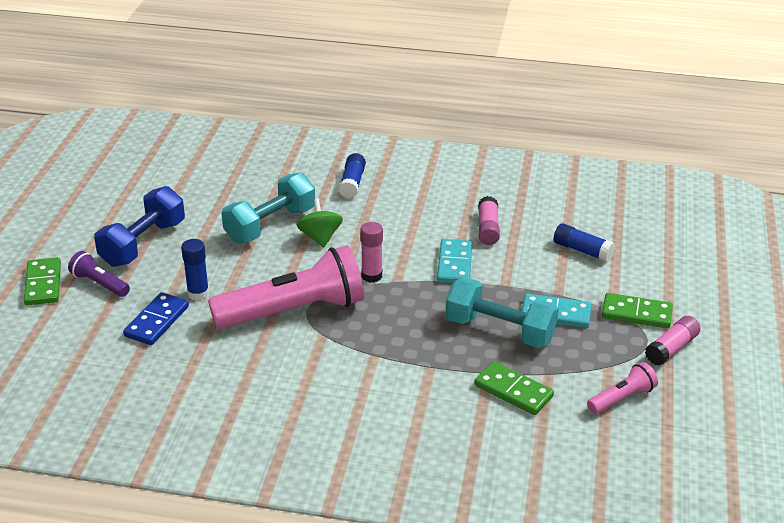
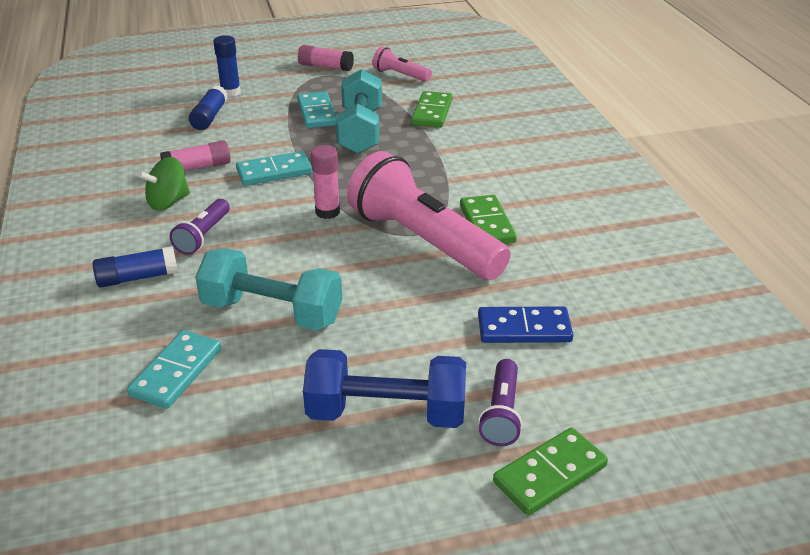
camera: 115 degrees left, 0 degrees up
(198, 293) = (450, 317): blue glue stick -> blue glue stick (230, 92)
(246, 183) = (176, 372): none -> turquoise domino
(320, 237) = (276, 265): green spinning top -> green spinning top (168, 202)
(382, 215) = (203, 236): none -> purple flashlight
(636, 313) = (290, 83): green domino -> green domino (486, 224)

